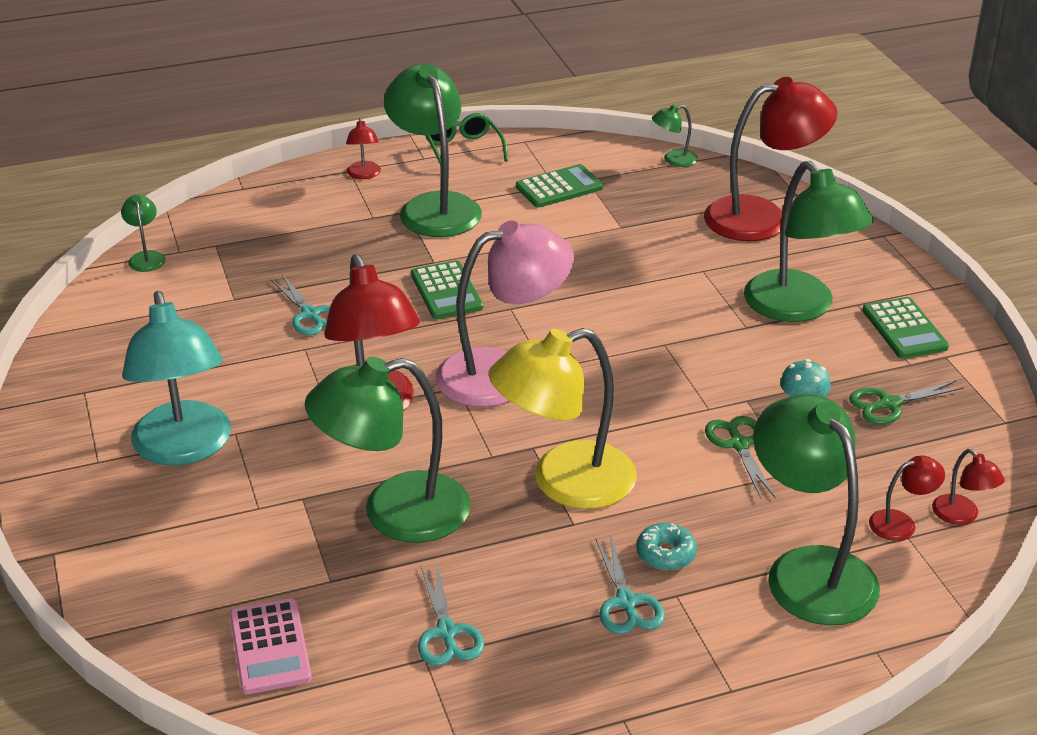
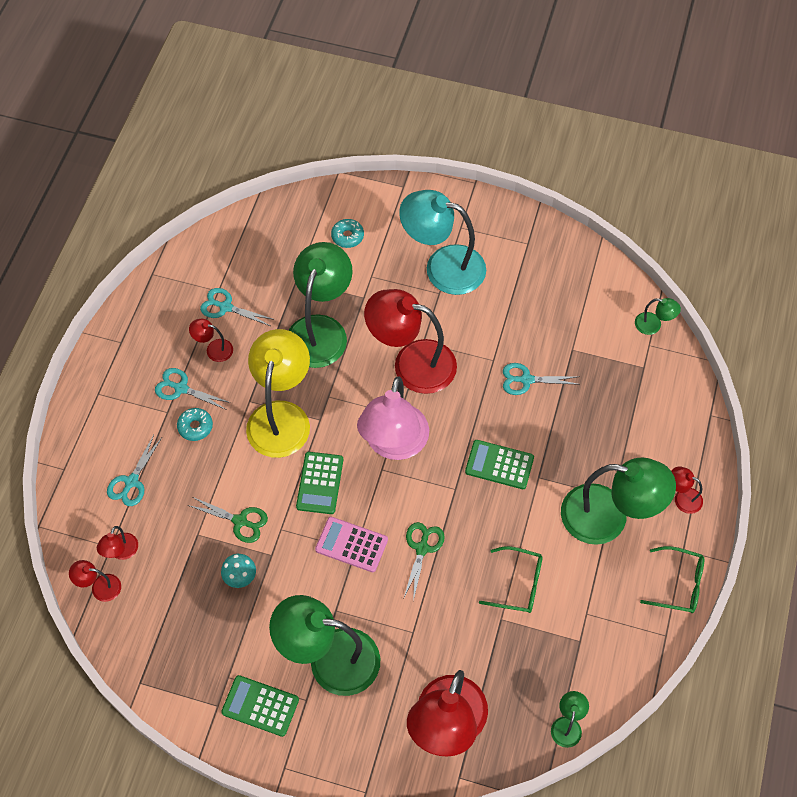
camera: 125 degrees right, 25 degrees up
(200, 566) = (347, 236): none -> turquoise donut
(270, 647) = (274, 239): pink calculator -> pink calculator (351, 544)
(530, 604) = (214, 349): none -> red lamp
(559, 187) = (580, 614): green calculator -> green calculator (320, 483)
(572, 231) = (518, 584): none -> green glasses
(809, 569) = (131, 482): green lamp -> turquoise scissors
(889, 404) = (206, 631): green scissors -> green scissors (422, 548)

